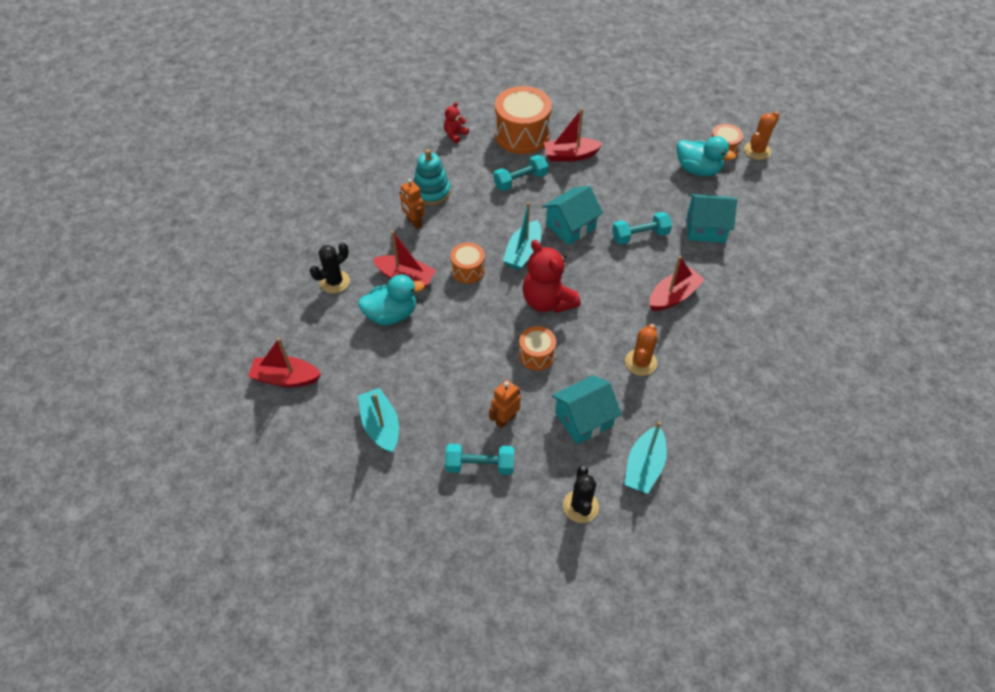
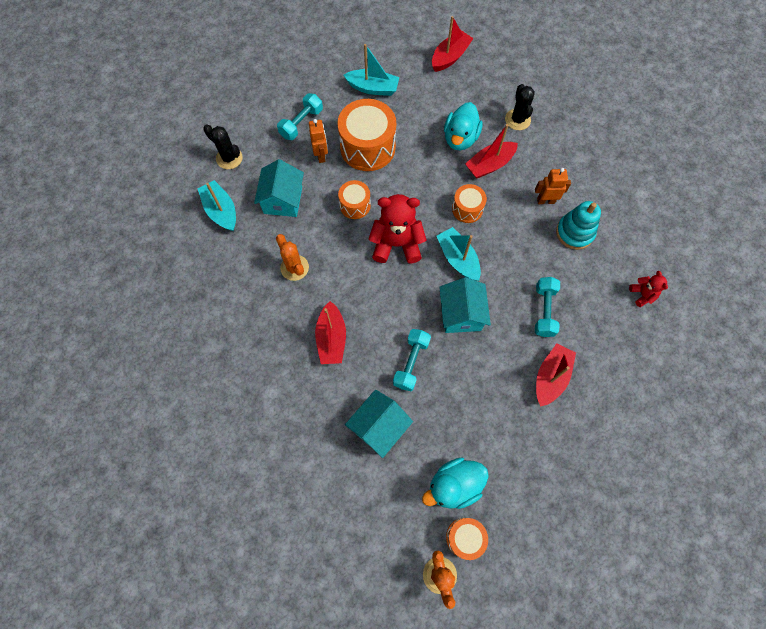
camera: 125 degrees right, 15 degrees up
(522, 135) = (607, 353): orange drum -> orange drum (367, 147)

